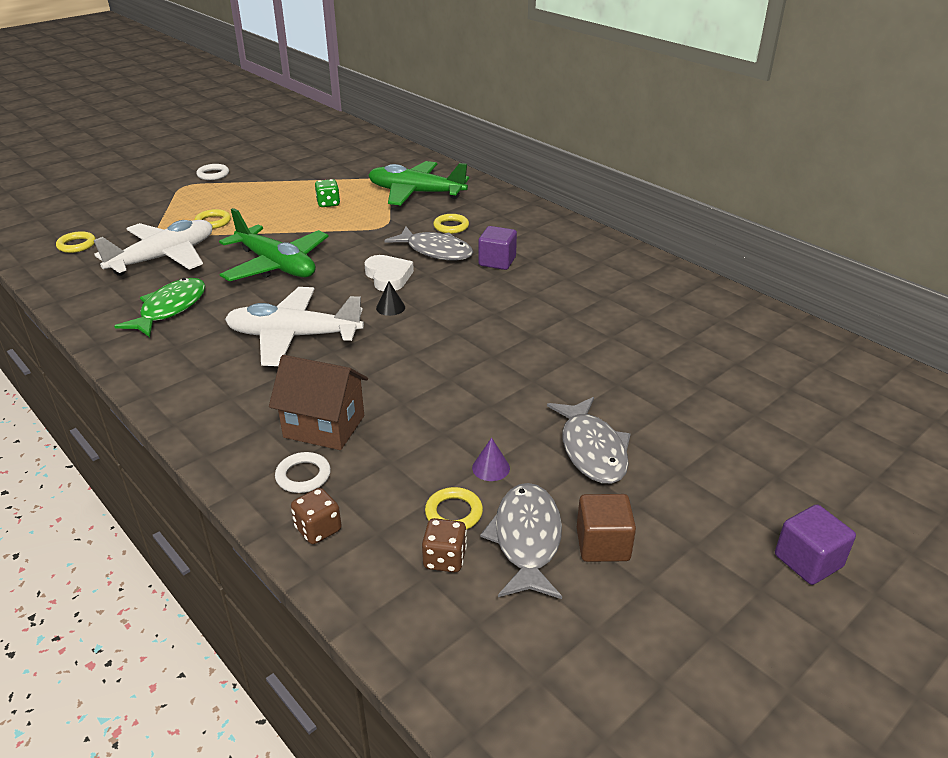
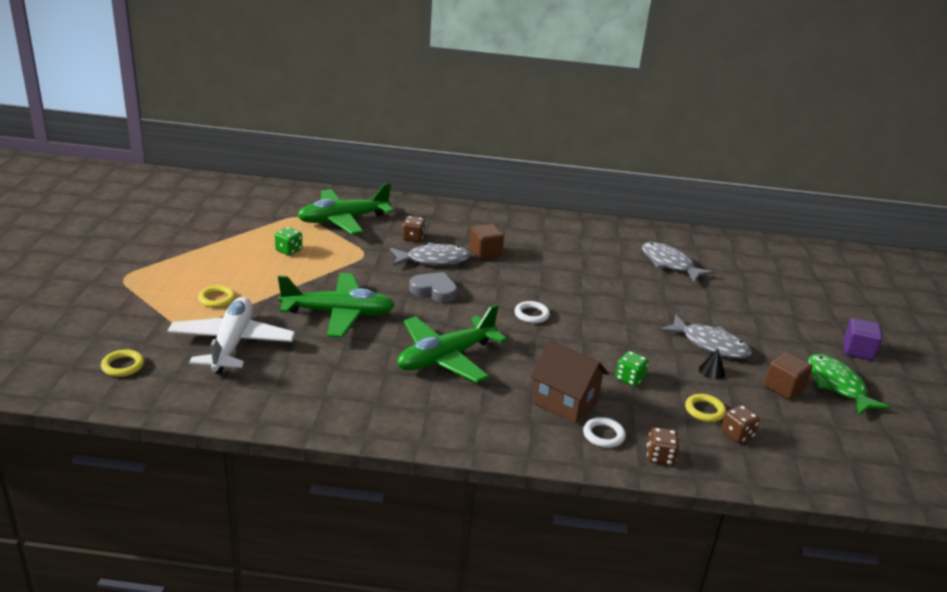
camera: 45 degrees left, 5 degrees down
(170, 309) = (318, 379): green fish -> green fish (837, 385)
(213, 174) = (133, 258): white ring -> white ring (531, 315)
(294, 336) = (446, 358): white plane -> green plane
(324, 426) = (565, 402): brown house -> brown house turned 60 degrees clockwise
(388, 277) = (434, 290): white heart -> grey heart
(390, 307) = (473, 311): black cone -> black cone (711, 371)
(430, 438) = (629, 379): none -> green dice
(451, 226) = (413, 238): yellow ring -> brown dice
(491, 468) = (683, 378): purple cone -> none
(497, 261) = (485, 253): purple cube -> brown cube
(526, 540) = (753, 404): grey fish -> grey fish (669, 264)

